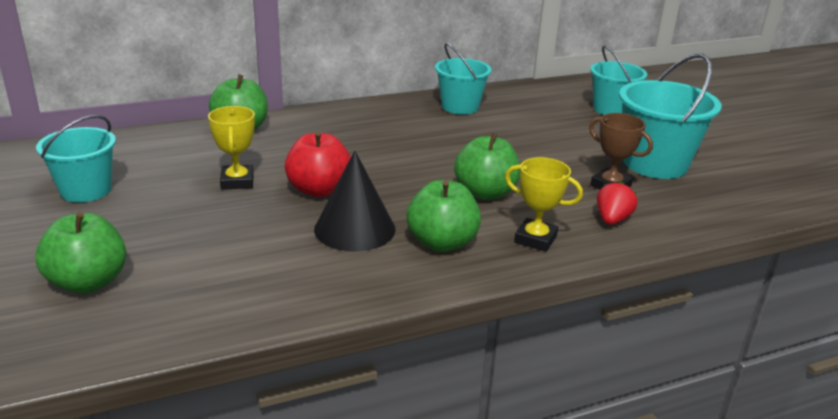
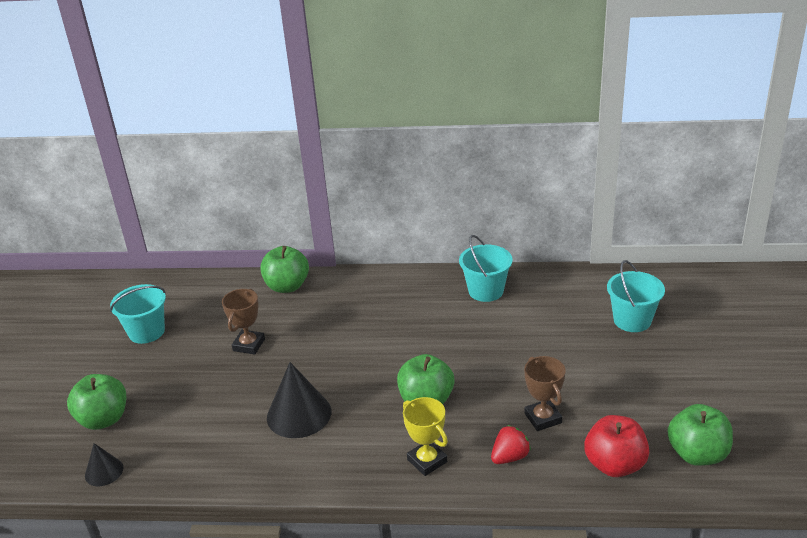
camera: 30 degrees right, 5 degrees up
(132, 335) = (104, 471): none -> black cone
(237, 181) = (249, 345): yellow trophy -> brown trophy
(319, 190) = (300, 367): red apple -> red apple (614, 465)
(442, 243) = (352, 445): green apple -> green apple (697, 454)
(655, 164) = (611, 401): turquoise bucket -> none

